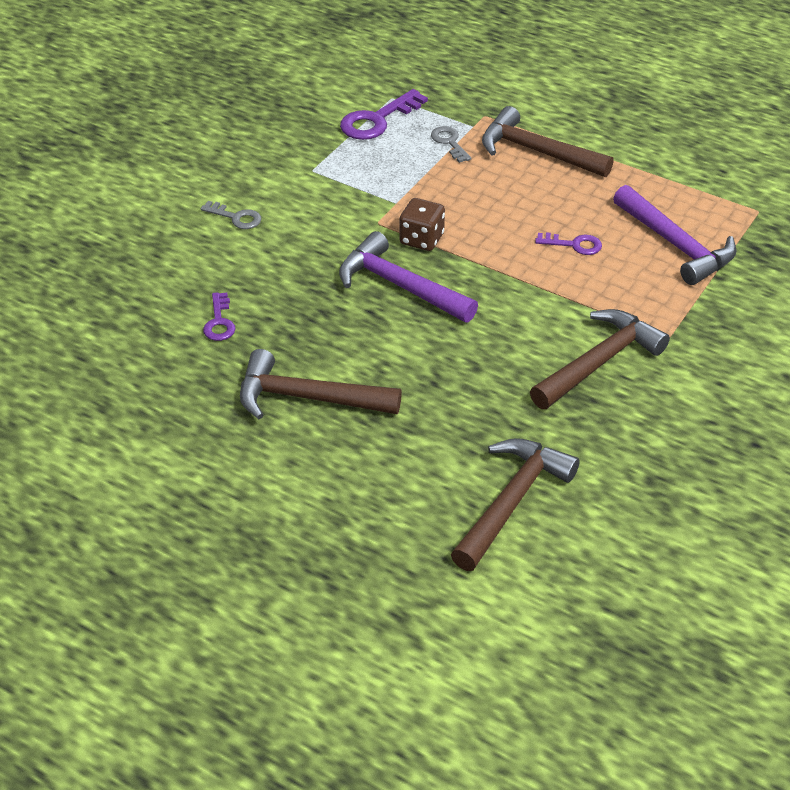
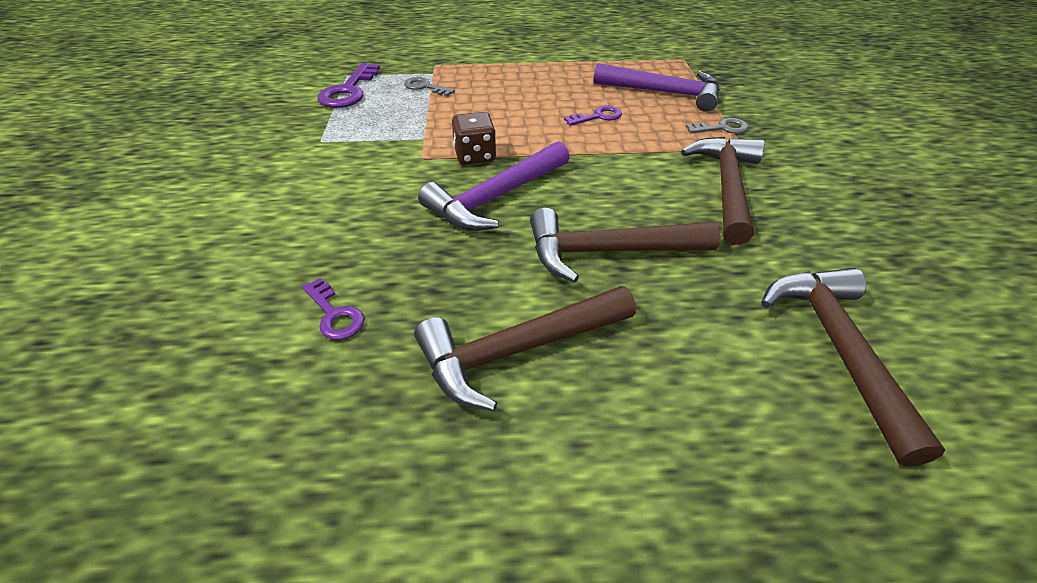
camera: 35 degrees left, 0 degrees up
(236, 217) = (271, 204): grey key -> grey key (721, 128)
(399, 286) = (495, 198): purple hammer -> purple hammer turned 45 degrees counterclockwise
(536, 152) = (498, 73): brown hammer -> brown hammer (607, 252)

